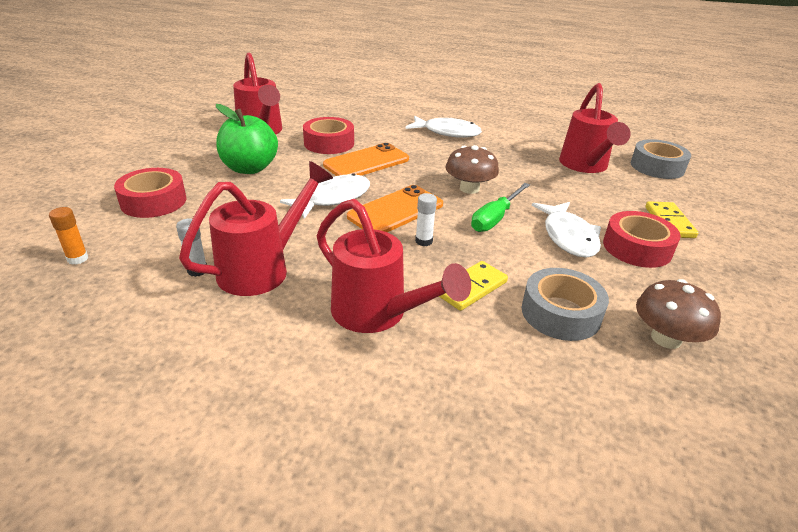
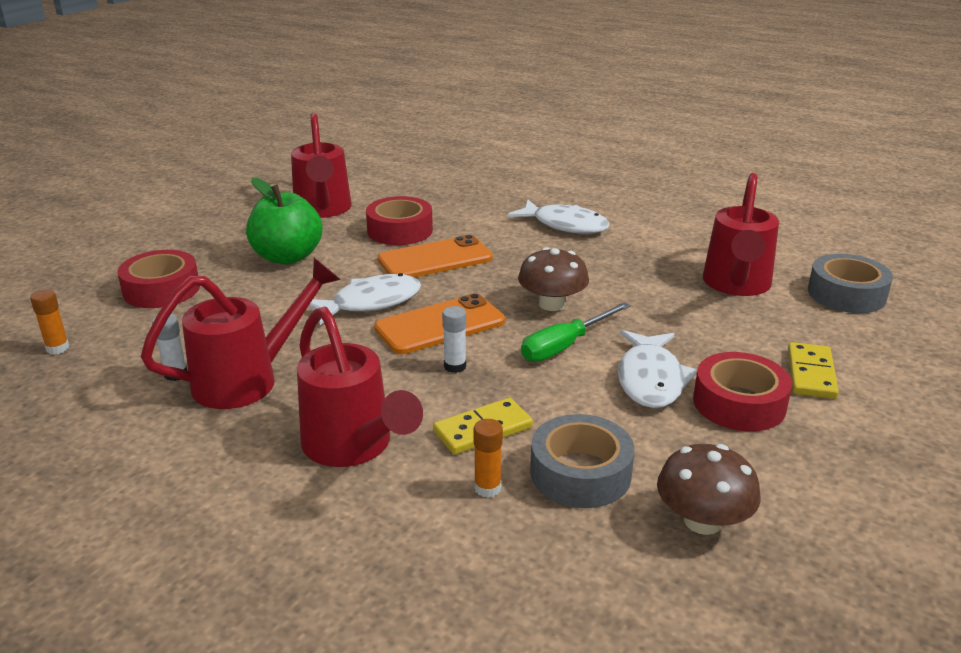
camera: 15 degrees right, 5 degrees down
(500, 334) = (487, 488): none -> orange glue stick

